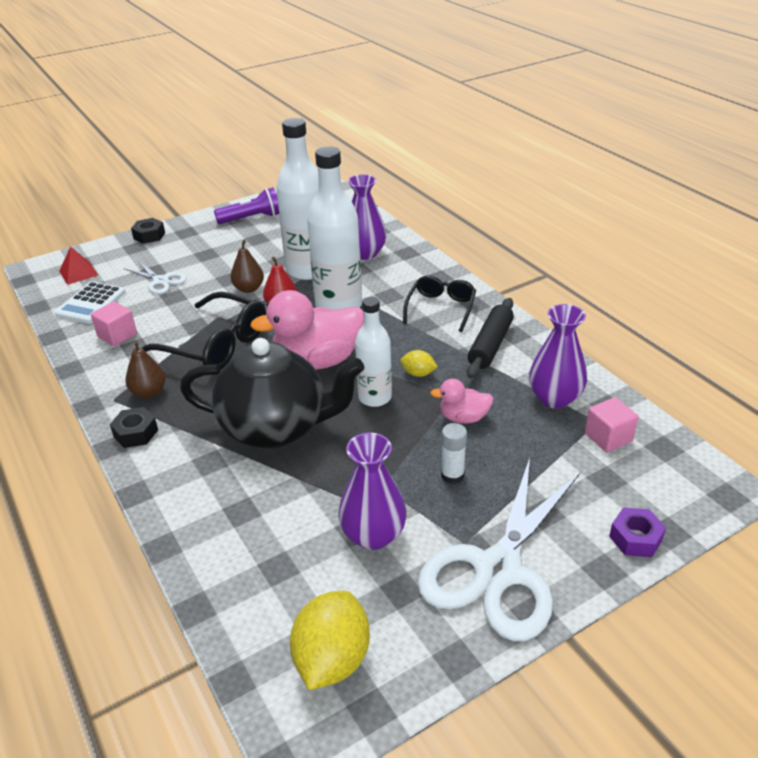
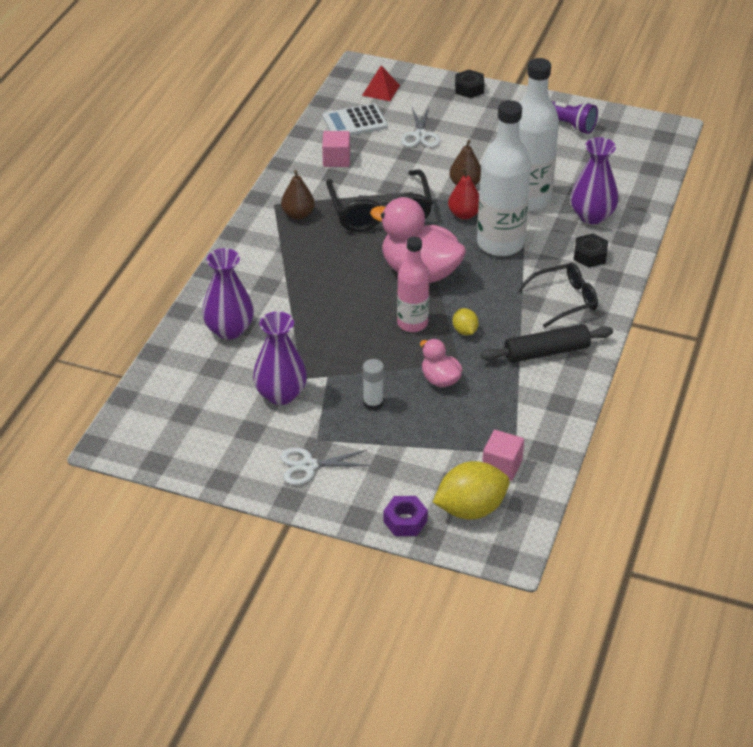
camera: 50 degrees right, 5 degrees up
(136, 433) = (256, 235): black nut -> black nut (590, 256)
(276, 428) = (329, 295): black teapot -> none
(332, 659) = (173, 428): yellow lemon -> yellow lemon (470, 509)
(375, 397) = (412, 323): white bottle -> pink bottle
(497, 570) = (308, 466): white scissors -> white scissors, size x0.47
(554, 398) = (518, 418): purple vase -> purple vase (229, 330)

